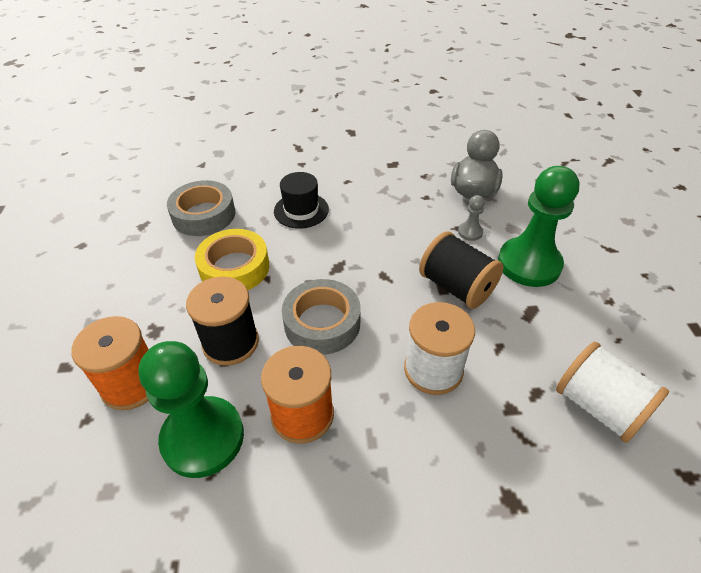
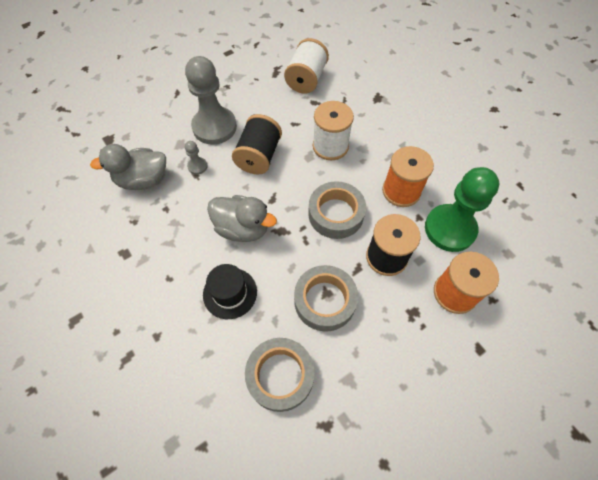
camera: 120 degrees left, 15 degrees up
(234, 268) = (325, 301): yellow tape -> grey tape
(363, 240) = (242, 228): none -> grey duck
(529, 264) = (214, 127): green pawn -> grey pawn

